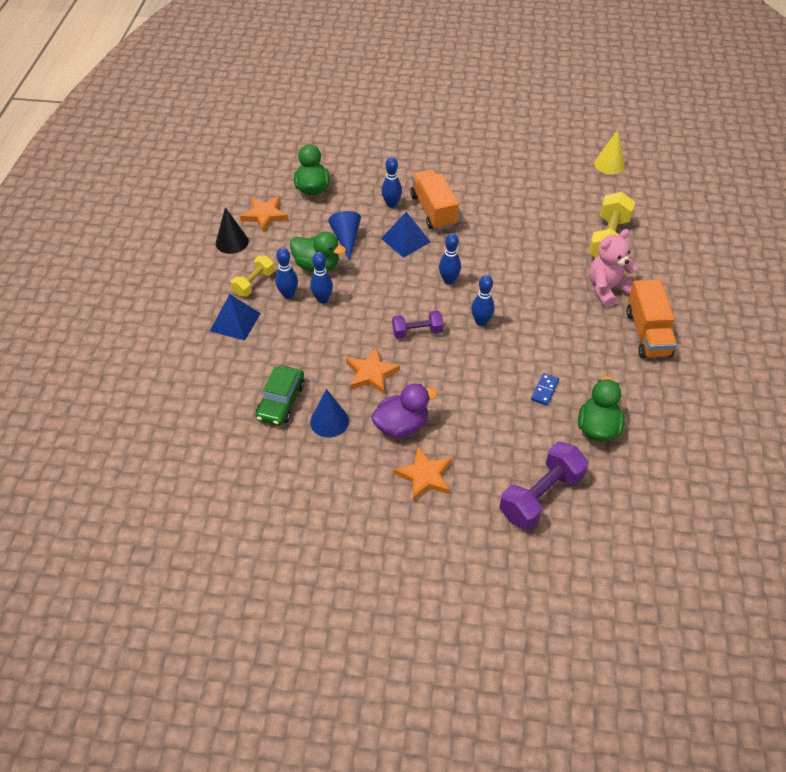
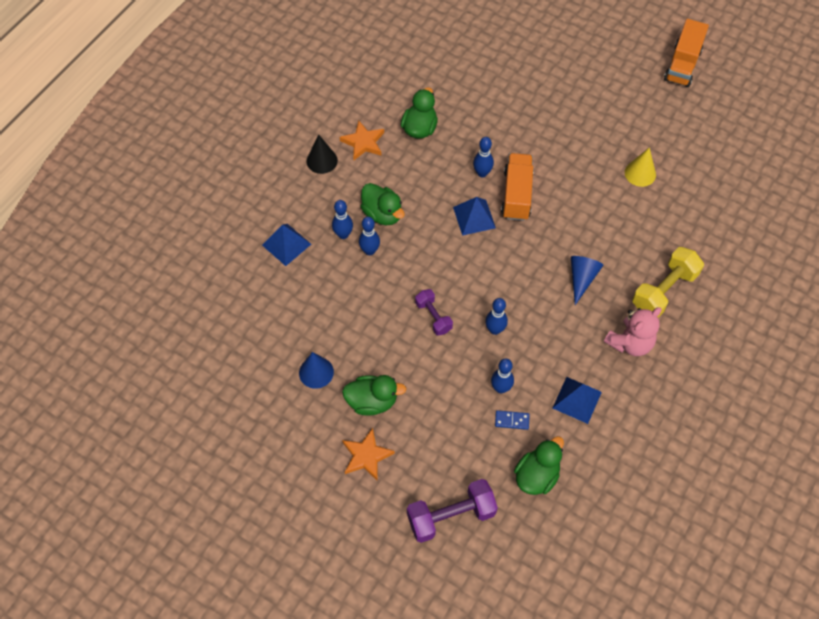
camera: 25 degrees right, 10 degrees up
(254, 283) = (320, 211): yellow dumbbell -> none
(281, 401) = (287, 337): green car -> none
(346, 238) = (422, 195): blue cone -> blue cone (582, 278)
(371, 373) = (373, 341): orange star -> none
(401, 425) = (372, 401): purple duck -> green duck
(417, 332) = (433, 317): purple dumbbell -> purple dumbbell turned 45 degrees clockwise
(449, 280) = (490, 275): blue bowling pin -> blue bowling pin (500, 388)
(545, 390) = (512, 420): blue domino -> blue domino turned 45 degrees clockwise
(592, 351) = (577, 400): none -> blue pyramid
(607, 289) = (630, 343): pink teddy bear -> pink teddy bear turned 150 degrees clockwise
(609, 164) = (718, 206): yellow cone -> yellow cone (640, 173)
(647, 333) = (639, 403): orange truck -> orange truck (682, 65)

